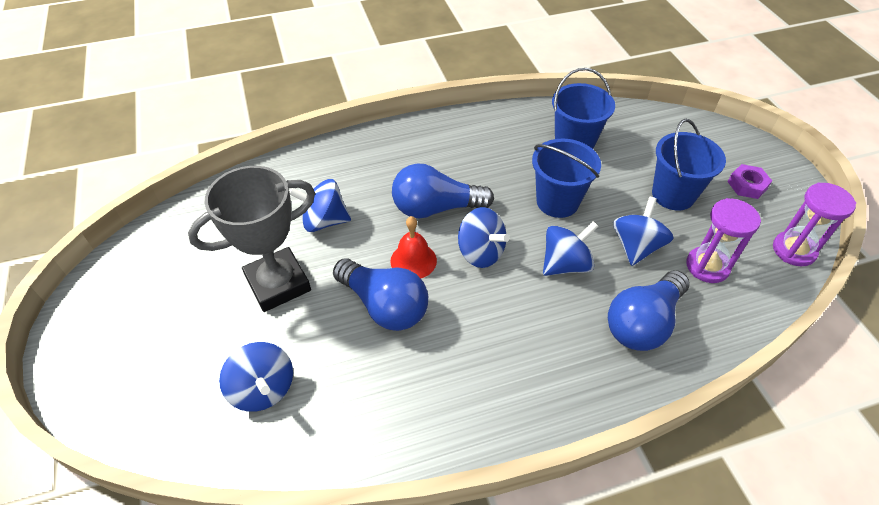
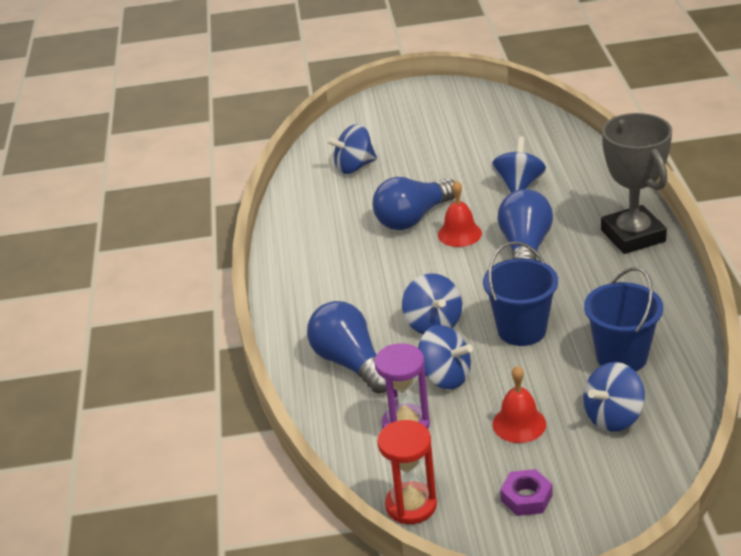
camera: 105 degrees right, 15 degrees down
(278, 283) = (450, 167): grey trophy -> grey trophy (633, 236)
(480, 252) = (460, 273): blue spinning top -> blue spinning top (613, 417)
(673, 195) = (519, 424): blue bucket -> red bell
(794, 250) = (411, 505): purple hourglass -> red hourglass

